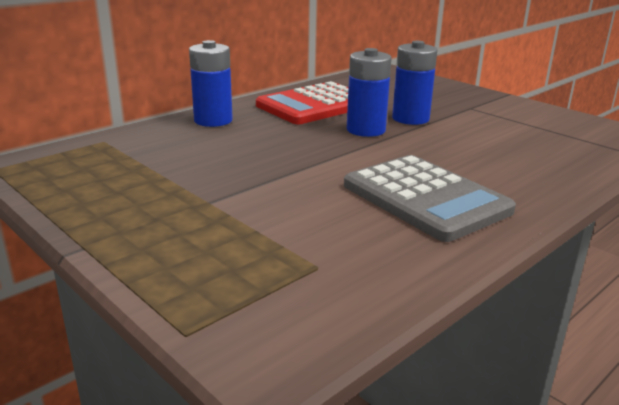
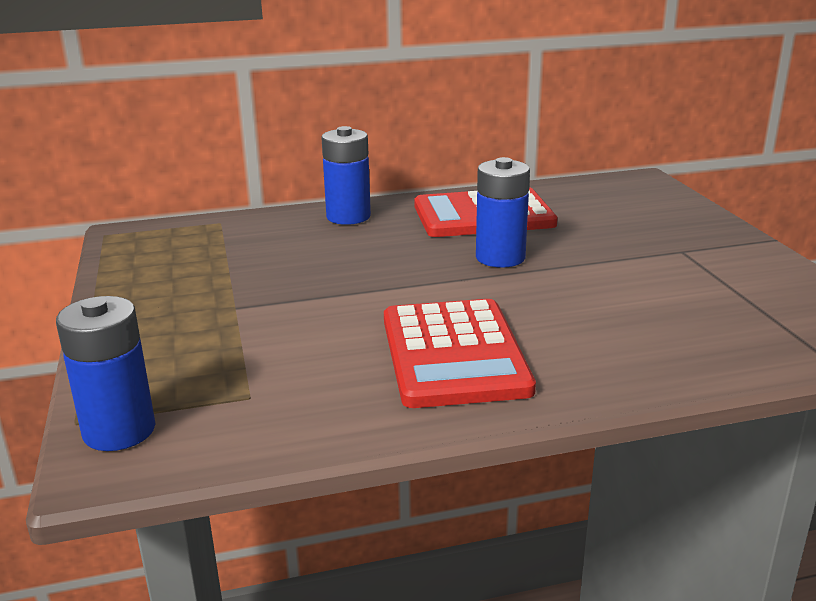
camera: 30 degrees right, 0 degrees up
(410, 119) = (576, 252): blue battery -> blue battery (119, 431)
(425, 198) = (453, 354): grey calculator -> red calculator

